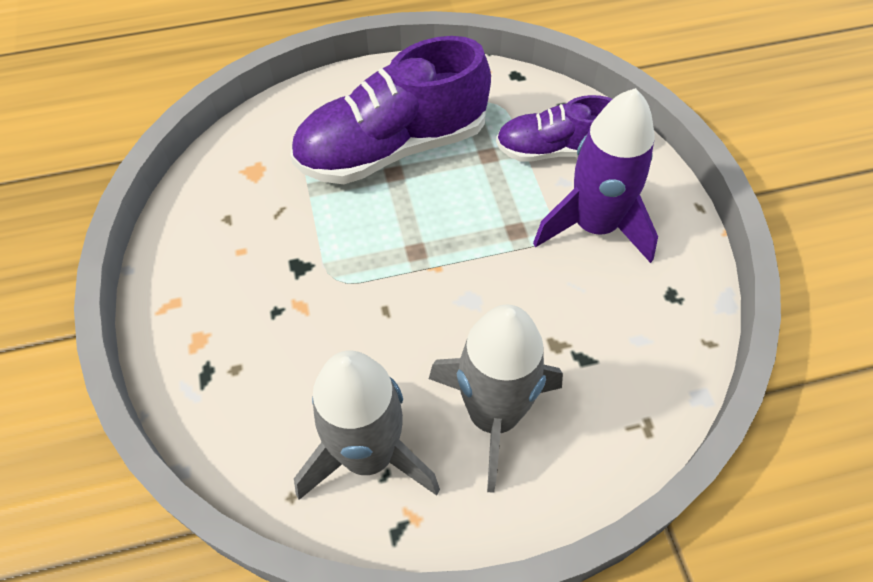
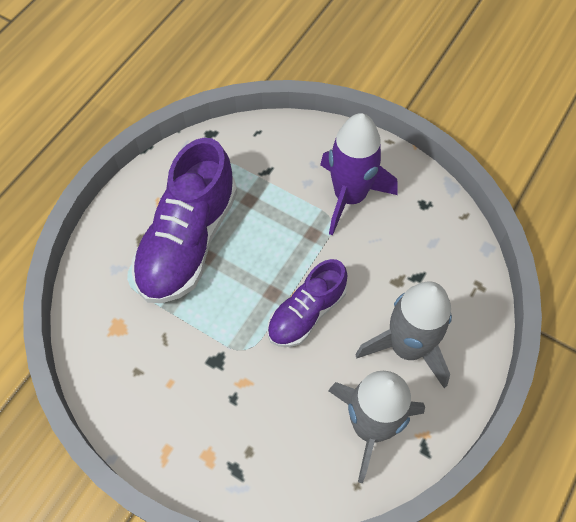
camera: 45 degrees left, 5 degrees up
(554, 150) = (282, 166): purple shoe -> purple shoe (306, 313)

